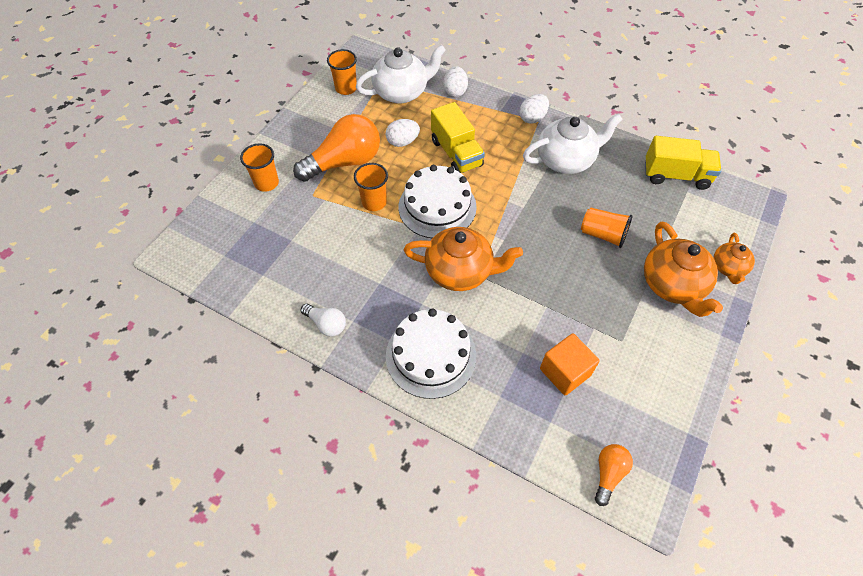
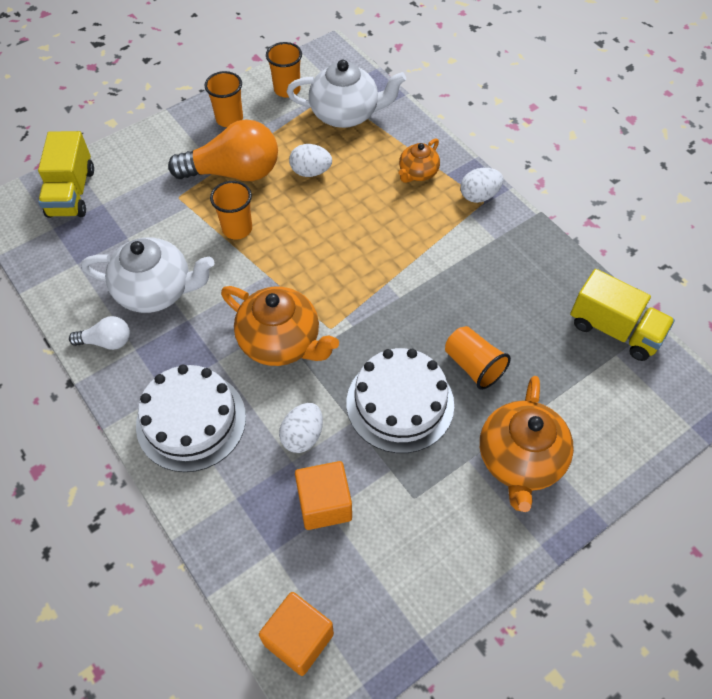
camera: 25 degrees right, 0 degrees up
(266, 183) = (140, 166): orange cup -> orange cup (229, 119)
(326, 324) = (106, 341): white light bulb -> white light bulb turned 60 degrees counterclockwise
(437, 207) = (302, 259): white cake -> white cake (400, 403)
(455, 91) = (407, 133): white egg -> white egg (302, 436)
(456, 153) = (362, 206): yellow truck -> yellow truck (72, 193)
(566, 160) = (487, 260): white teapot -> white teapot (156, 291)
(608, 474) = (298, 639): orange light bulb -> orange cube
(728, 267) = (606, 468): orange teapot -> orange teapot (418, 173)

